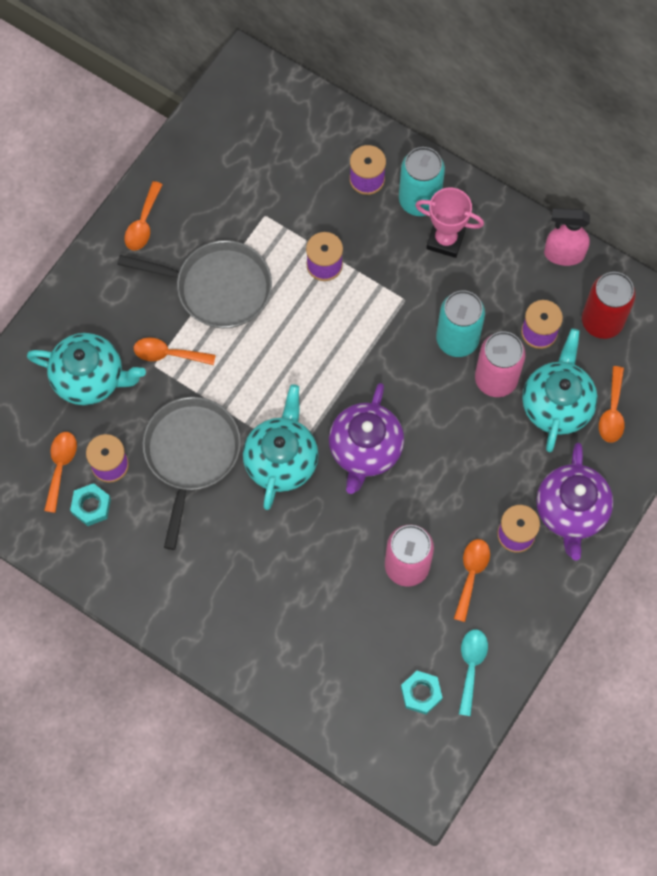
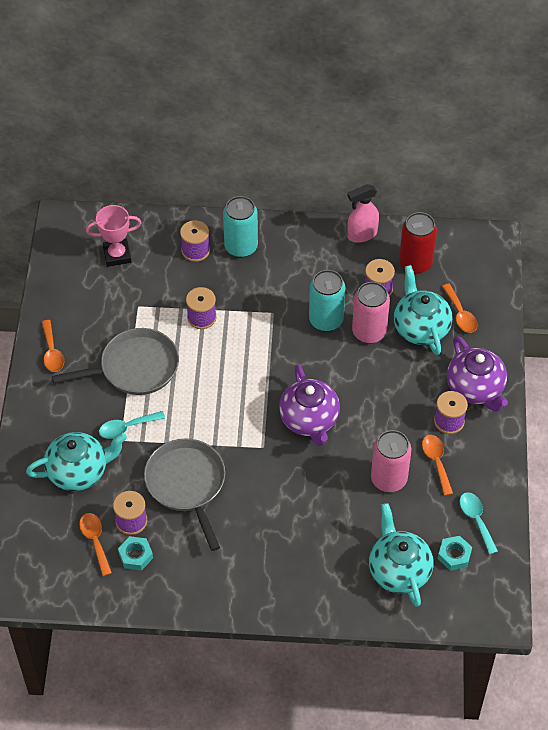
camera: 30 degrees left, 15 degrees down
(168, 354) = (126, 427): orange spoon -> turquoise spoon
(281, 460) = (255, 456): turquoise teapot -> turquoise teapot (399, 570)
(445, 240) = (276, 263): pink trophy -> pink trophy (117, 255)

